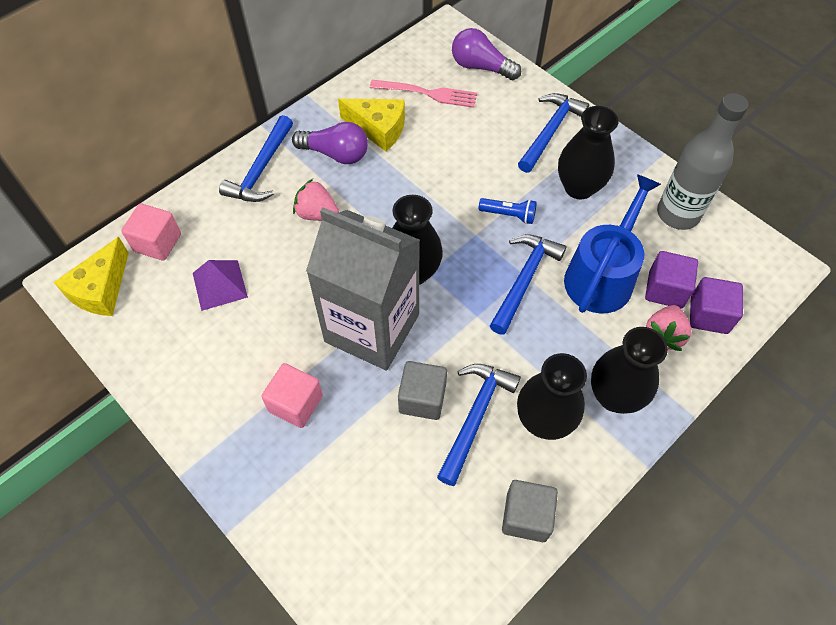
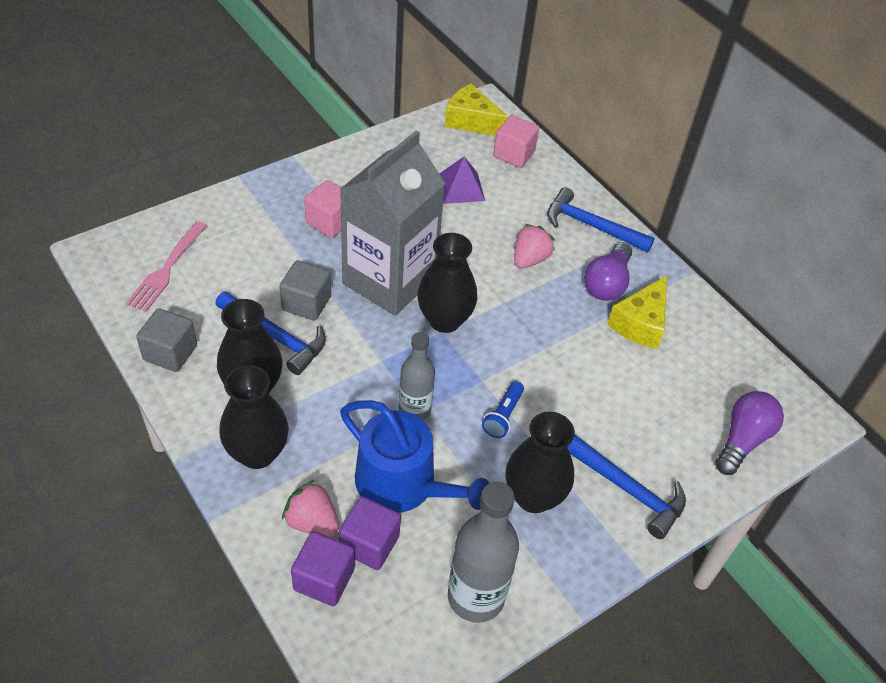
camera: 95 degrees right, 10 degrees down
(428, 93) = (695, 377): pink fork -> pink fork (167, 269)
(524, 280) = (414, 410): blue hammer -> grey bottle

